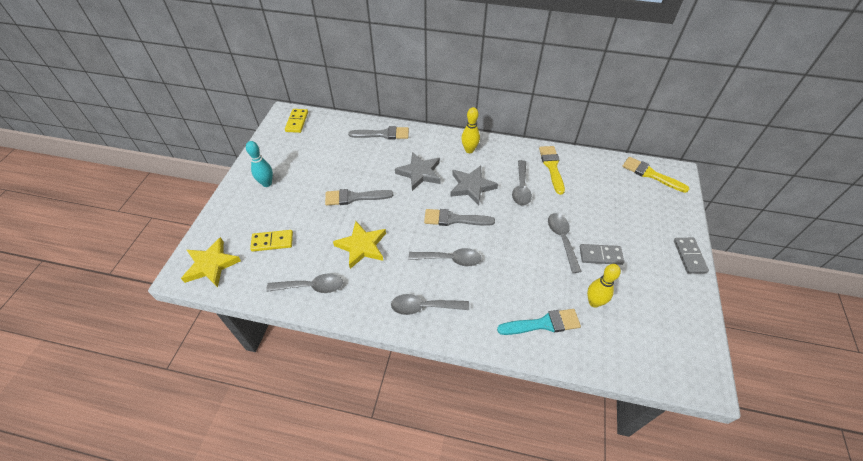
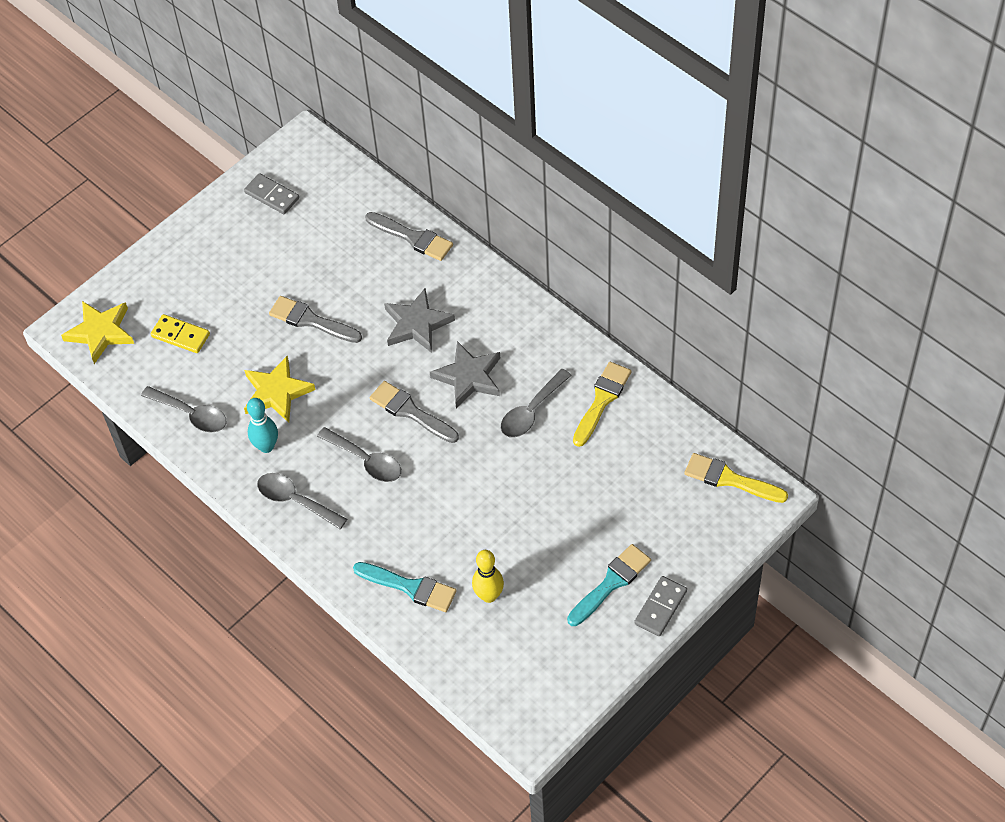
camera: 35 degrees right, 5 degrees up
(267, 183) = (218, 248): turquoise bowling pin -> turquoise bowling pin (266, 446)
(297, 122) = (311, 162): yellow domino -> none
(469, 150) = (510, 320): yellow bowling pin -> none
(562, 239) = (521, 505): grey spoon -> none
(600, 255) = (550, 548): grey domino -> grey domino (272, 195)
(651, 174) = (730, 479): yellow brush -> yellow brush turned 45 degrees counterclockwise
(651, 257) = (611, 583): none -> turquoise brush

